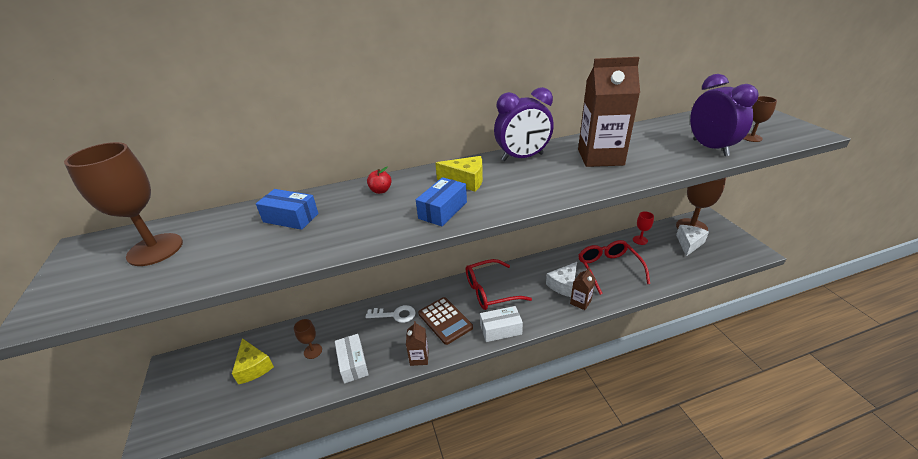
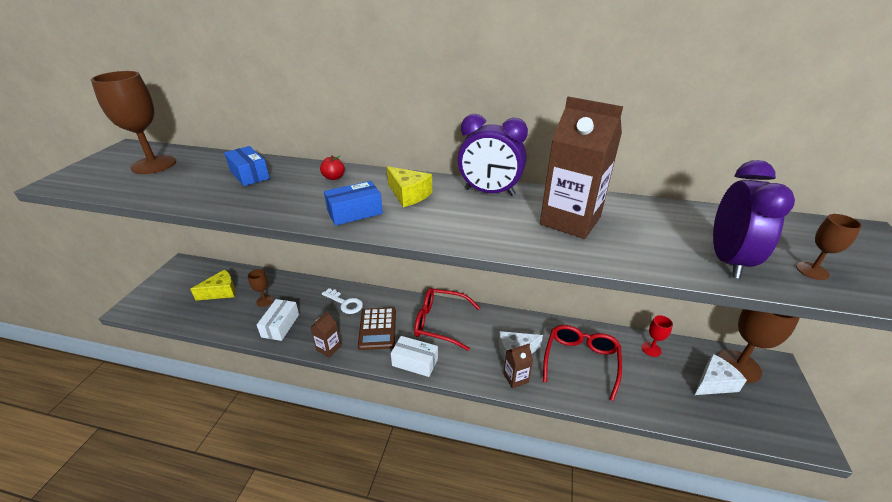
camera: 30 degrees right, 0 degrees up
(253, 367) = (221, 292): yellow cheese -> yellow cheese turned 120 degrees counterclockwise

